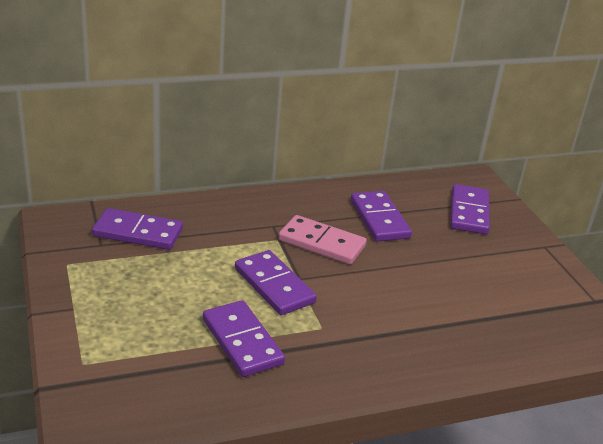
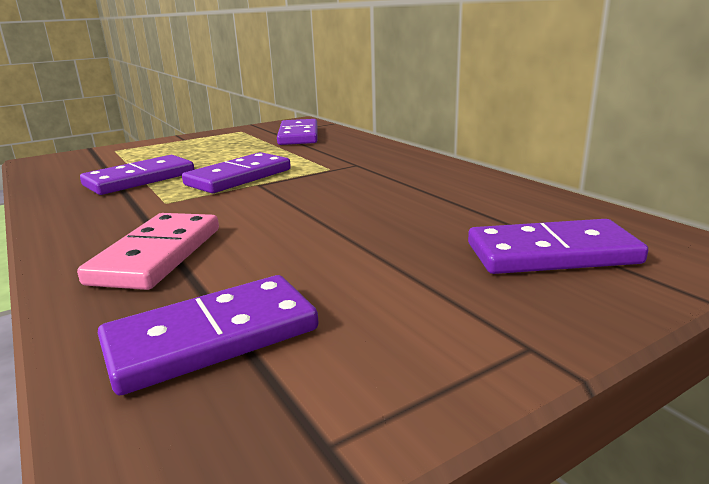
camera: 80 degrees right, 10 degrees down
(321, 243) = (339, 183): pink domino -> pink domino (157, 255)
(379, 219) = (433, 200): purple domino -> purple domino (212, 337)

